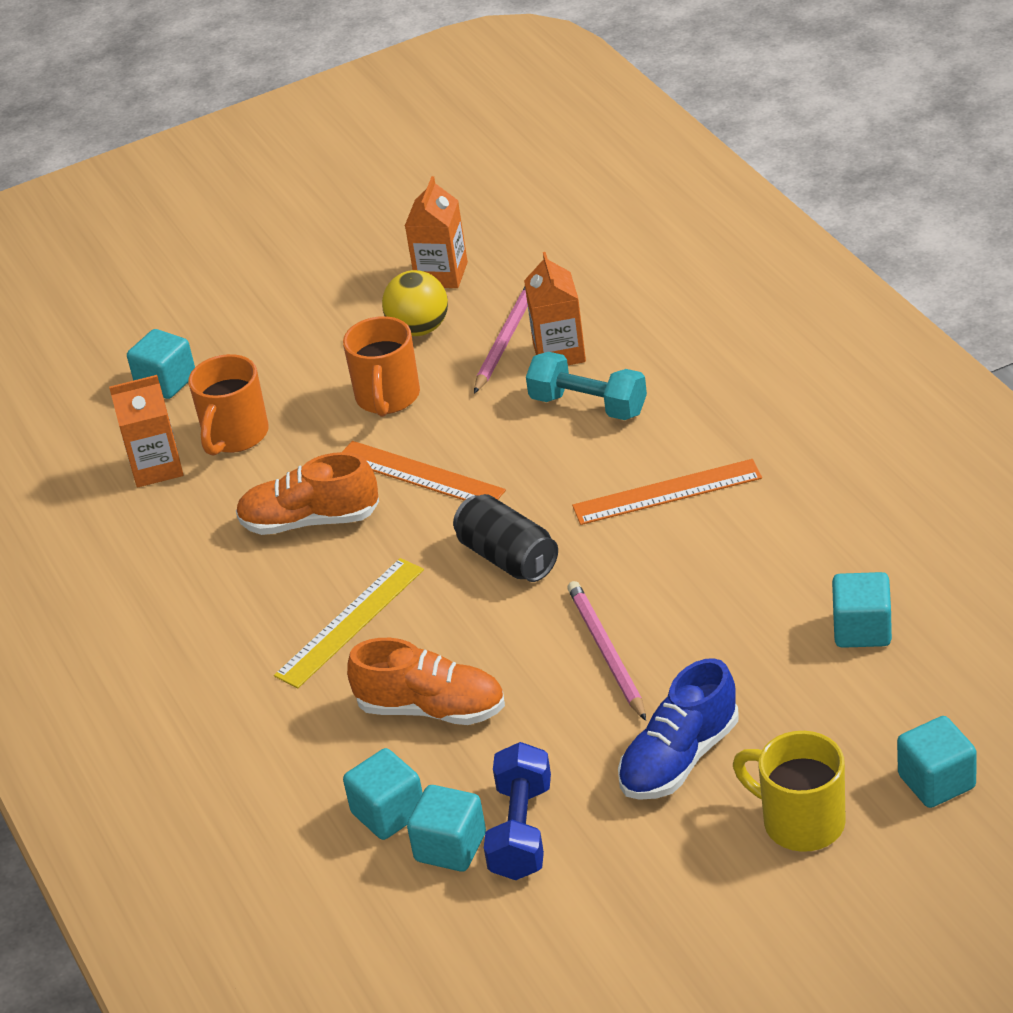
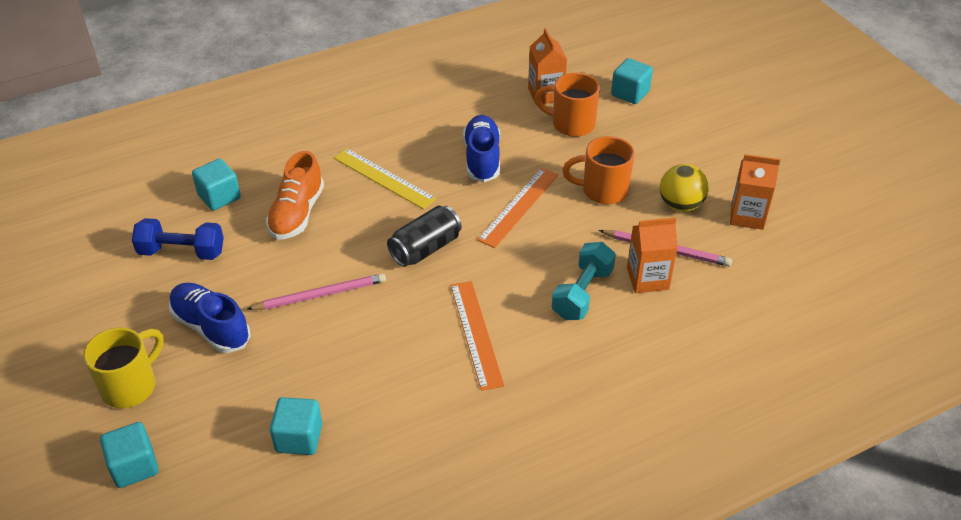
camera: 85 degrees right, 5 degrees up
(310, 521) = (482, 159): orange shoe -> blue shoe
(450, 847) = (182, 222): turquoise cube -> none

